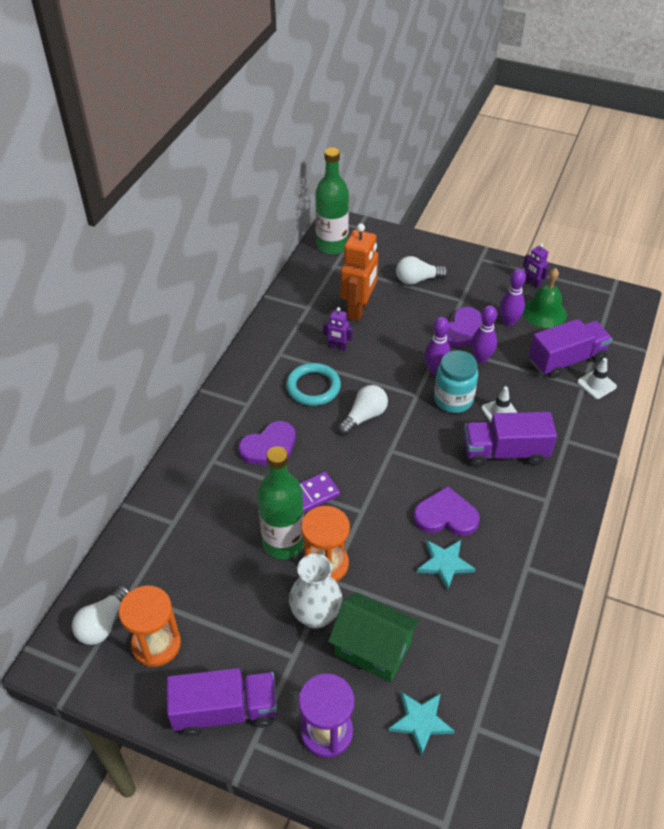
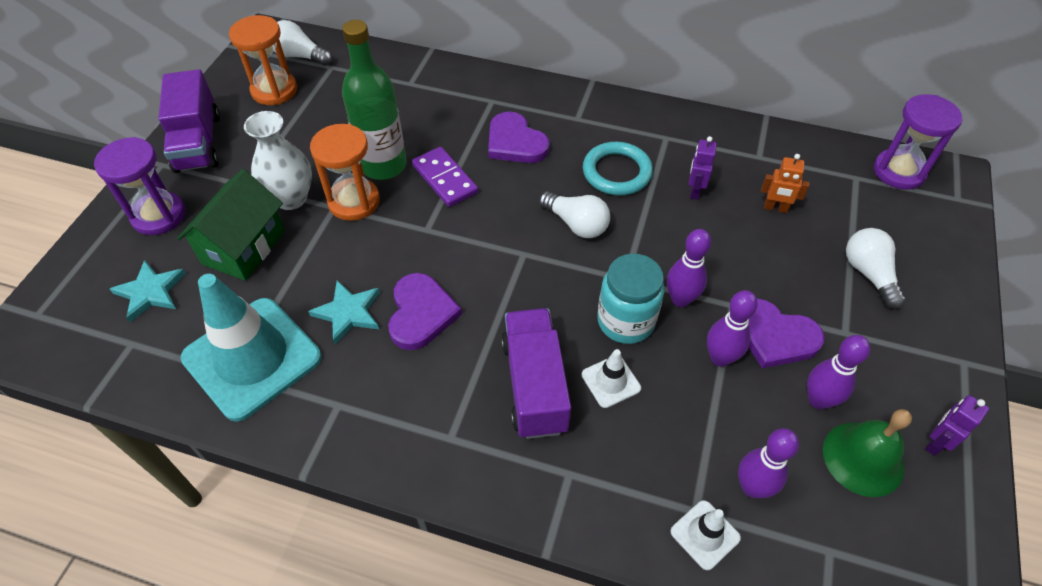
camera: 85 degrees right, 5 degrees up
(332, 246) = (898, 172): green bottle -> purple hourglass
(358, 309) = (775, 208): orange robot -> orange robot, size x0.49
(488, 629) = (252, 358): none -> turquoise traffic cone
(566, 360) = (752, 487): purple truck -> purple bowling pin

